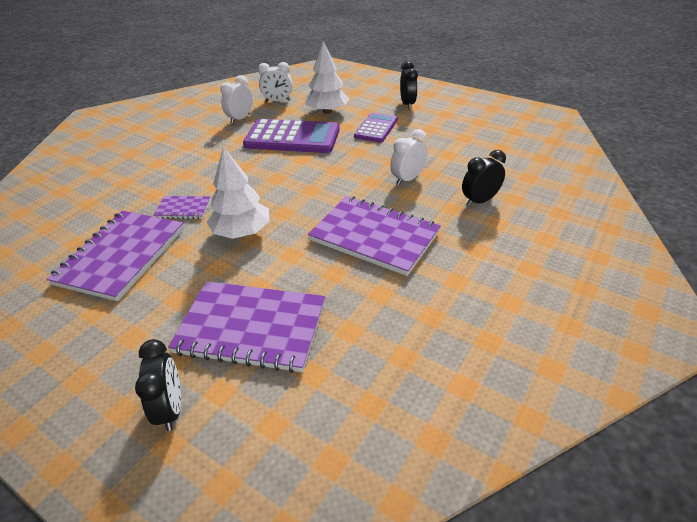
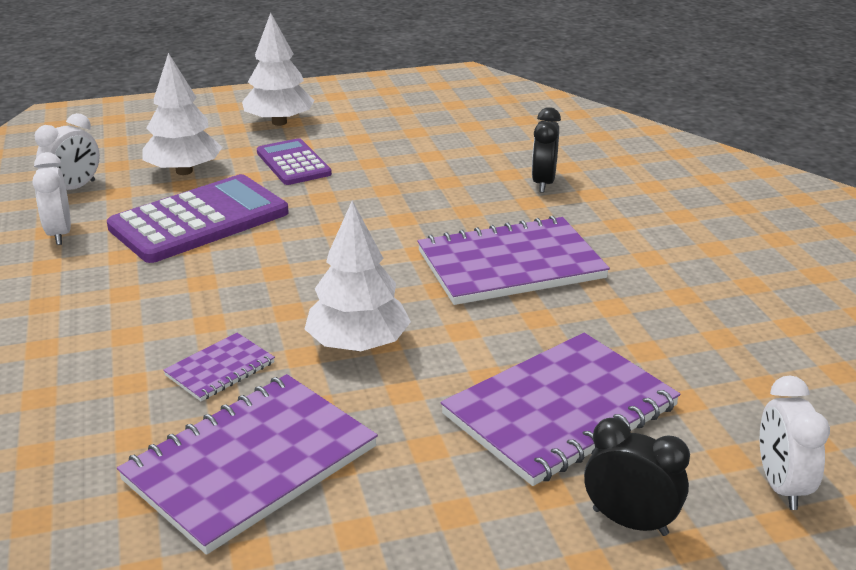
camera: 50 degrees left, 10 degrees down
(121, 256) = (251, 464): purple notebook -> purple notebook turned 75 degrees clockwise
(407, 104) = (279, 122): black clock -> white tree
(407, 179) = (436, 197): white clock -> white clock (781, 486)

